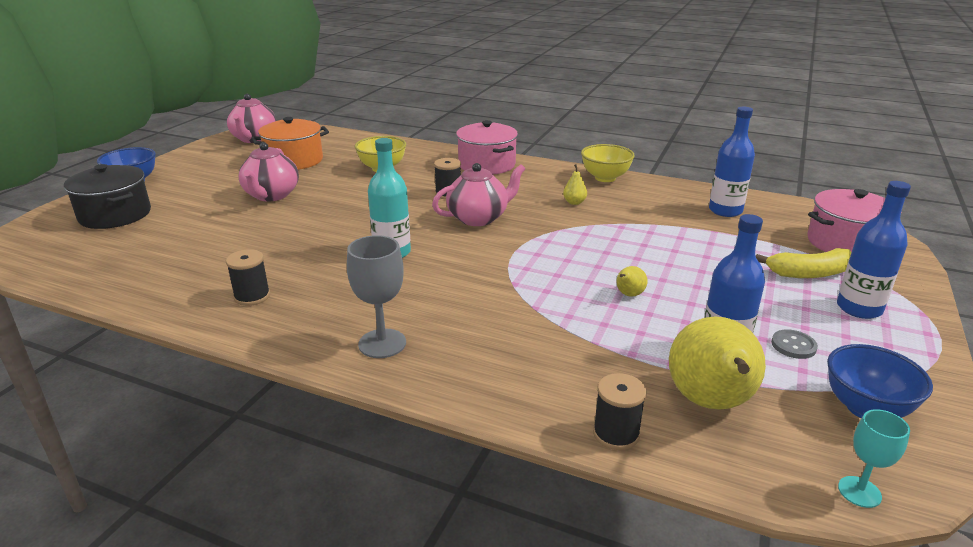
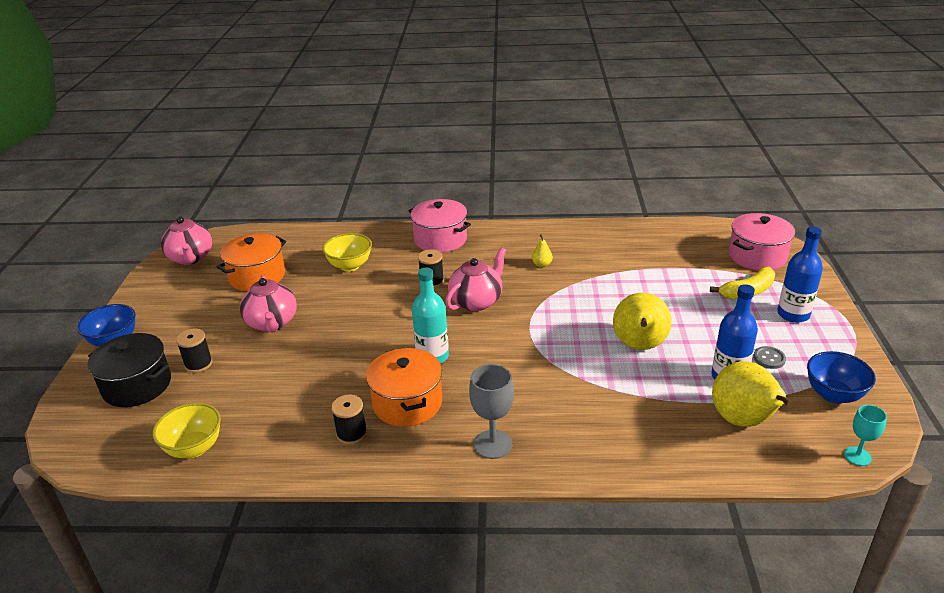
camera: 20 degrees left, 5 degrees up
(330, 284) = (407, 403): none -> orange pot
(605, 178) = (549, 231): yellow bowl -> yellow bowl (194, 448)
(616, 434) = (701, 464): black spool -> black spool (198, 364)
(628, 295) = (639, 346): yellow pear -> yellow pear, size x2.37
(725, 210) = (659, 245): blue bottle -> none

